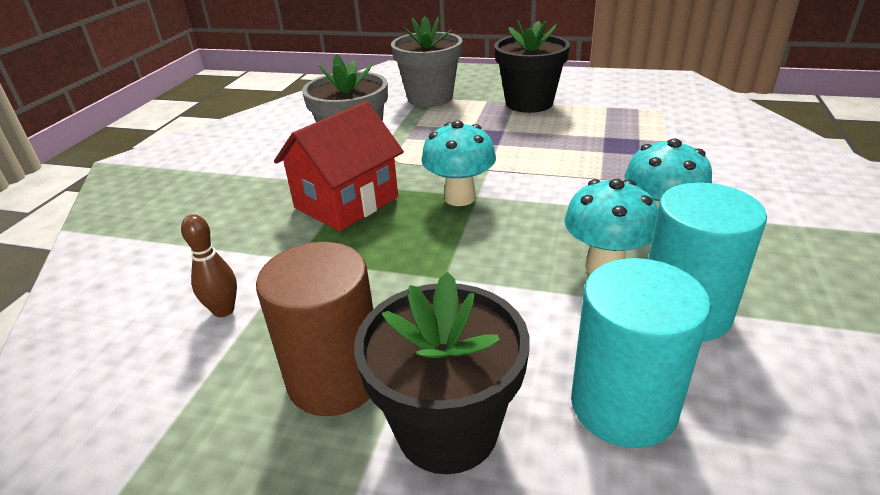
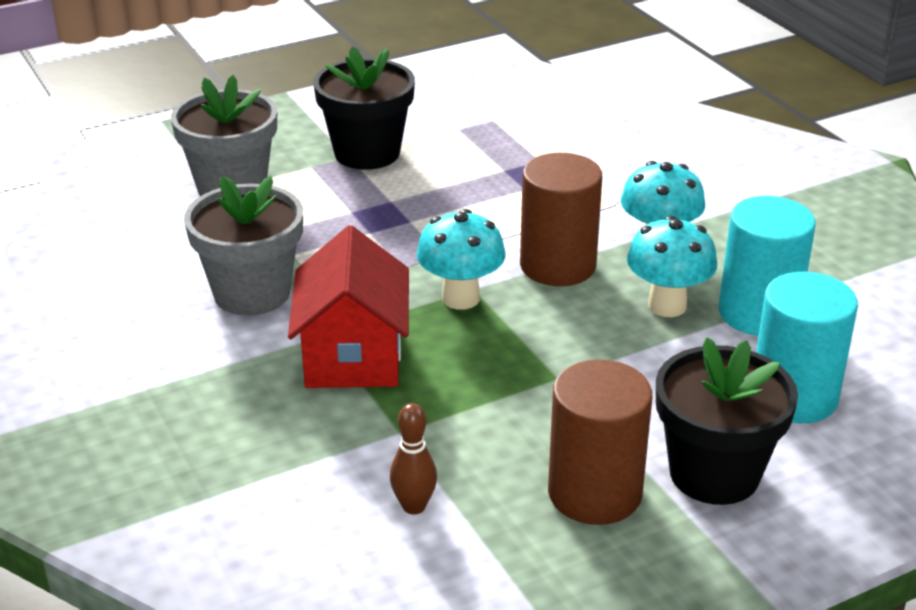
camera: 45 degrees left, 0 degrees up
(556, 204) = (557, 265): none -> brown cylinder

